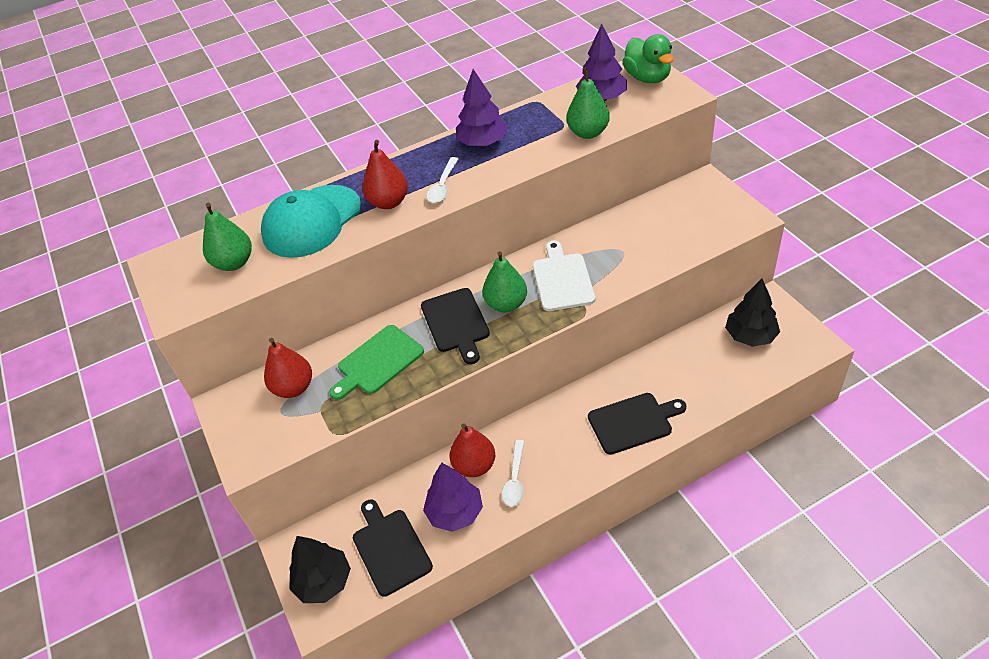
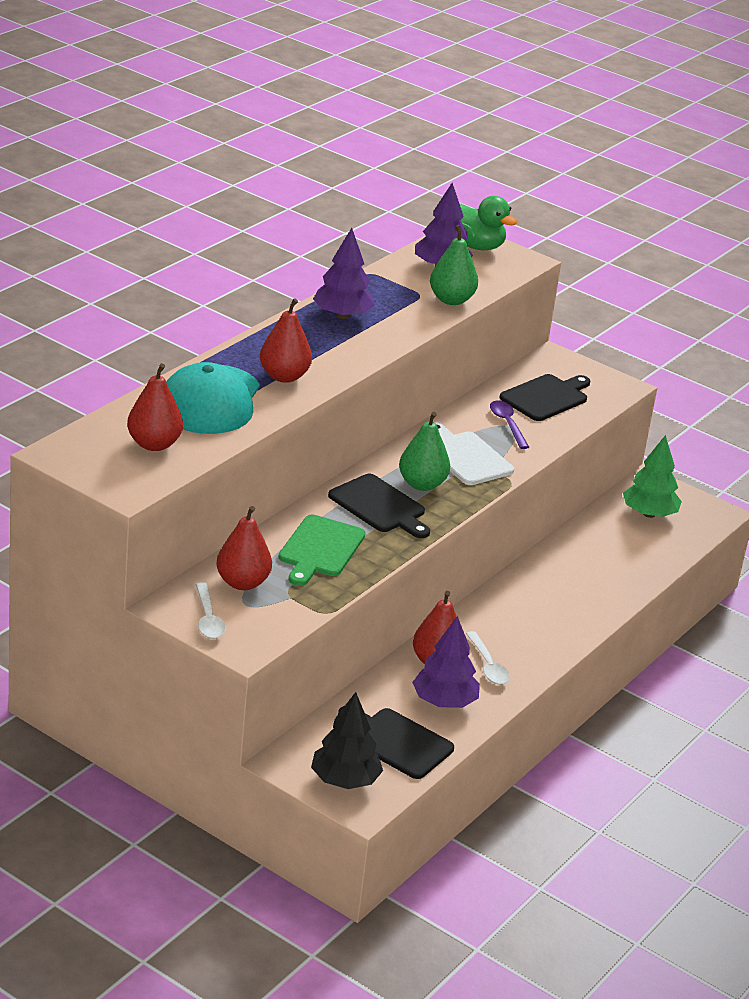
camera: 35 degrees left, 15 degrees down
(234, 263) = (154, 444): green pear -> red pear
(443, 186) = (332, 358): white spoon -> white spoon (208, 619)
(620, 248) = (507, 424): none -> purple spoon
(633, 422) = (577, 601): black cutting board -> black cutting board (546, 397)
(750, 336) = (649, 514): black tree -> green tree

